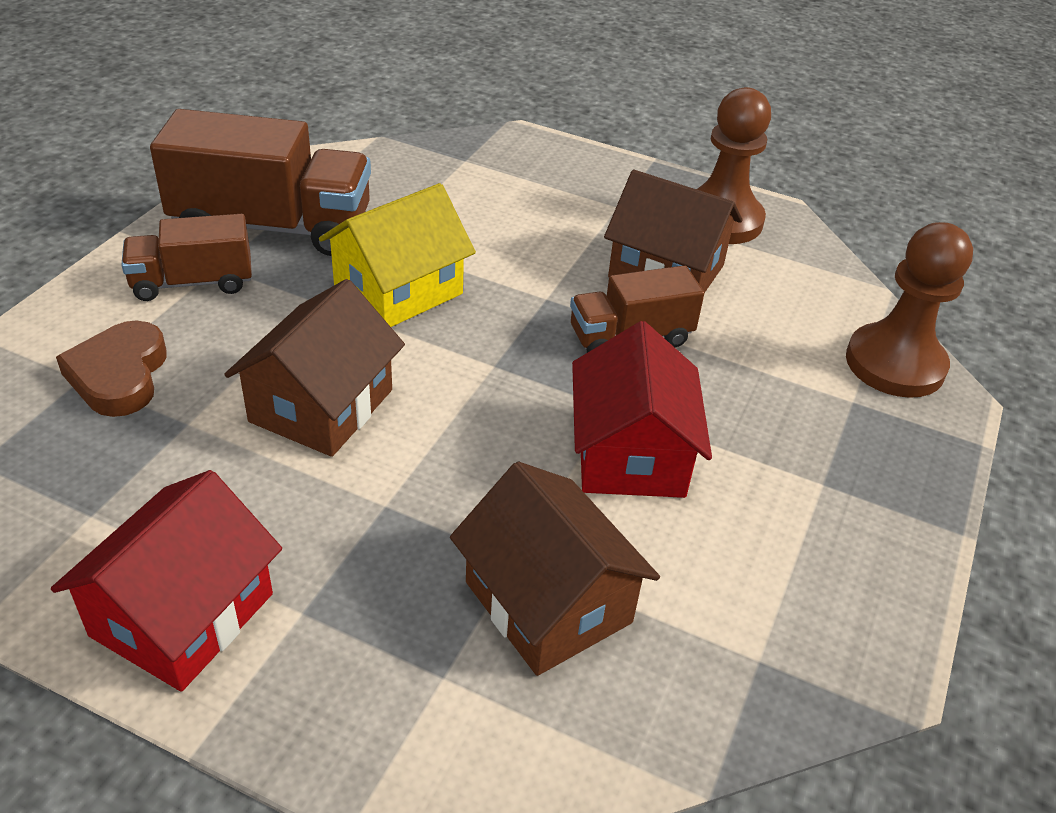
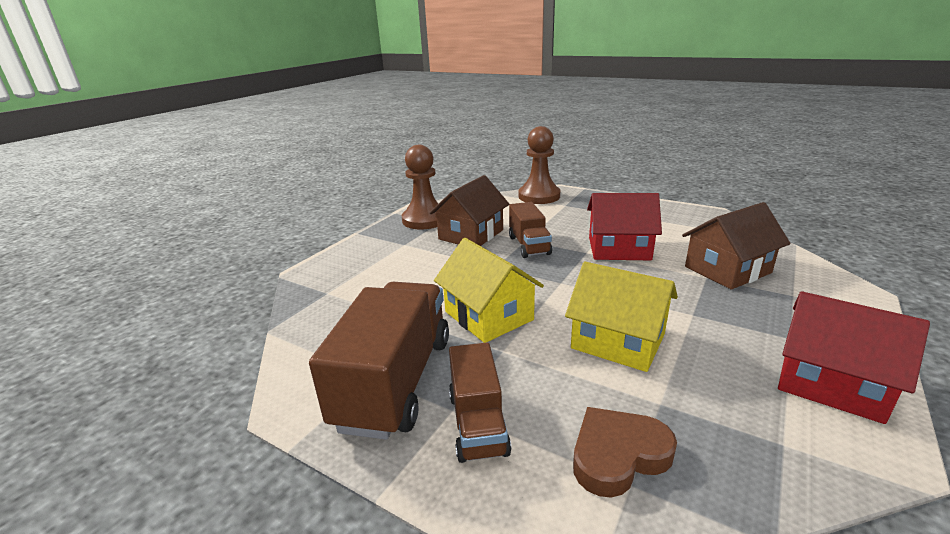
camera: 80 degrees left, 15 degrees down
(119, 375) = (618, 455): brown heart -> brown heart turned 150 degrees clockwise
(321, 406) = (618, 341): brown house -> yellow house

